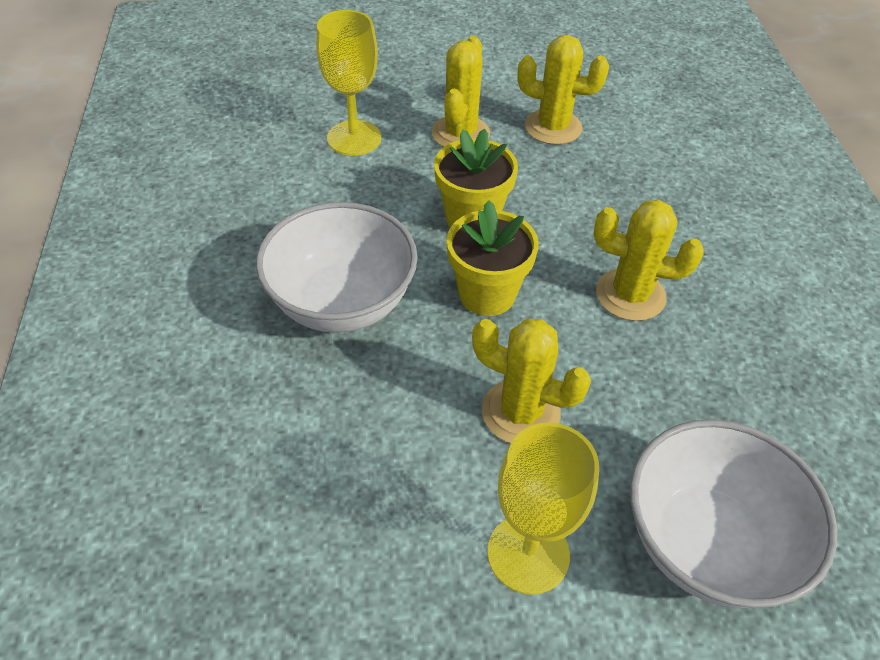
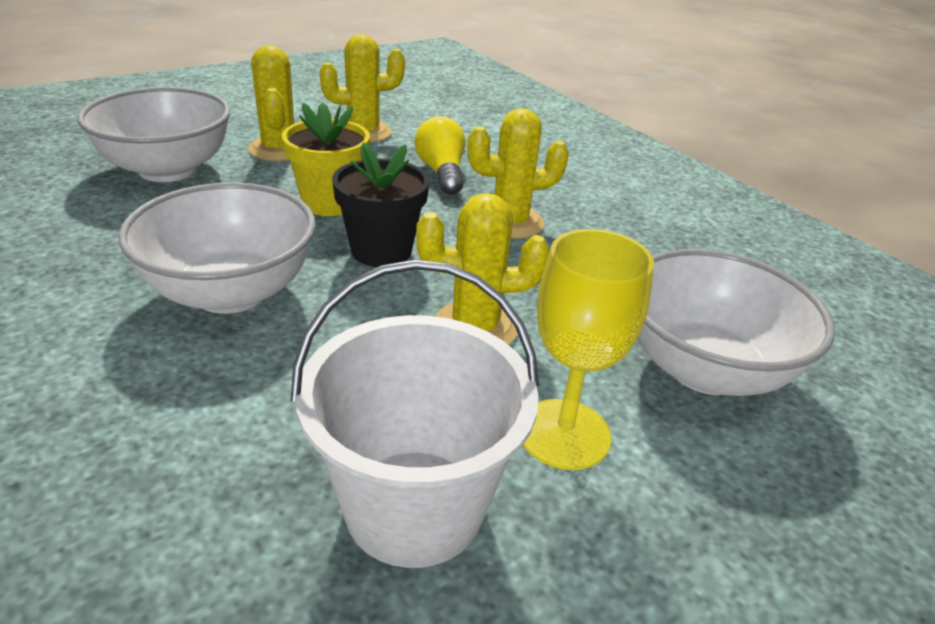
camera: 30 degrees left, 15 degrees down
(354, 138) = (167, 170): yellow goblet -> white bowl
(375, 566) = (414, 506): none -> white bucket
(487, 294) = (381, 251): yellow flower pot -> black flower pot
(600, 206) = (442, 173): none -> yellow light bulb

